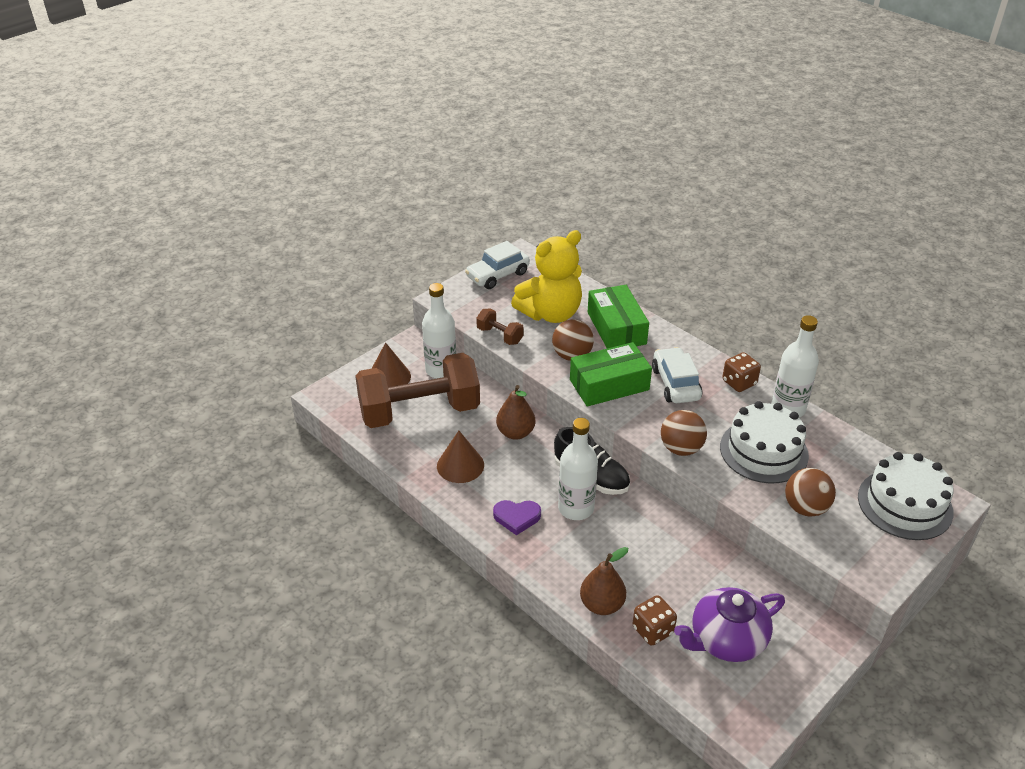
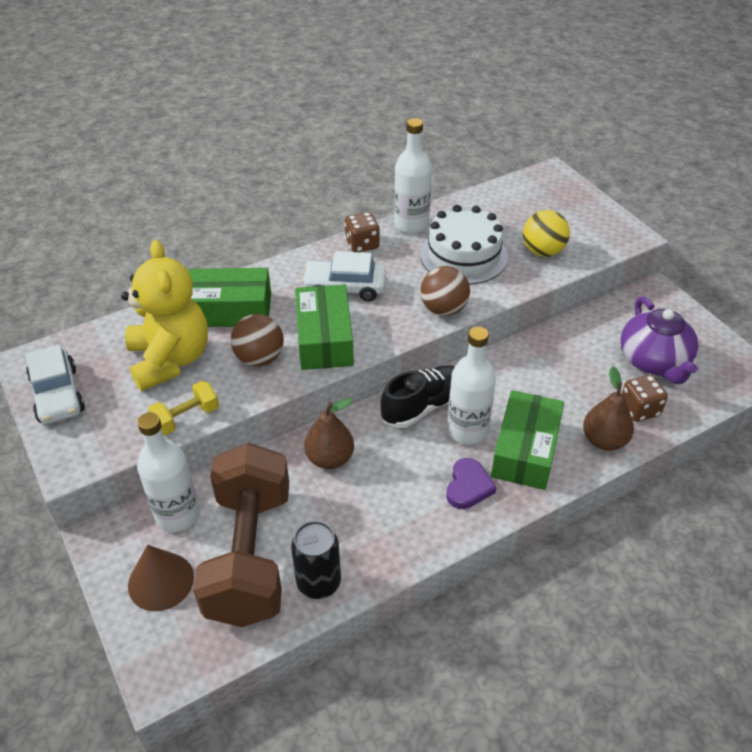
camera: 75 degrees left, 5 degrees up
(406, 450) = (318, 582): none -> black can
(460, 465) = (367, 526): brown cone -> none
(500, 335) = (186, 418): brown dumbbell -> yellow dumbbell
(568, 549) = (525, 450): none -> green box
(805, 508) = (542, 251): brown ball -> yellow ball
(905, 504) = (549, 196): white cake -> none

